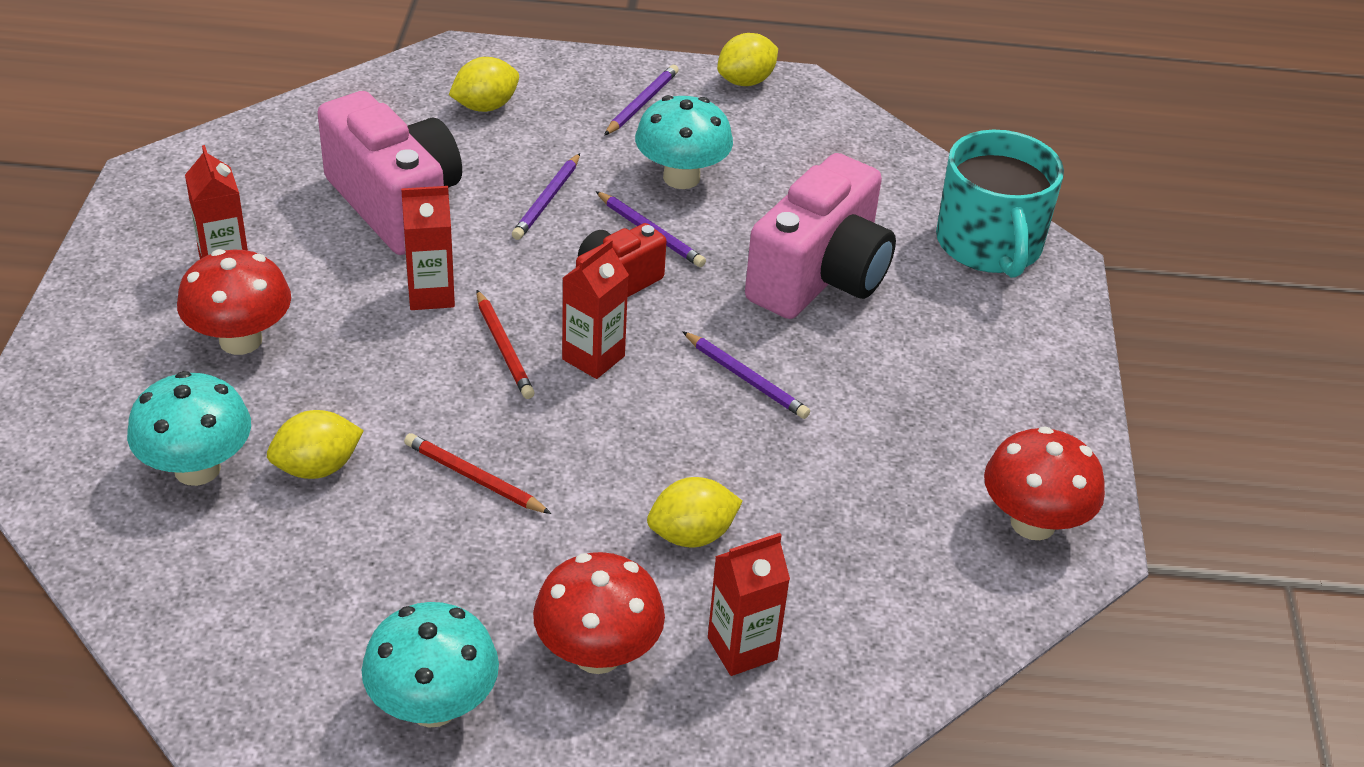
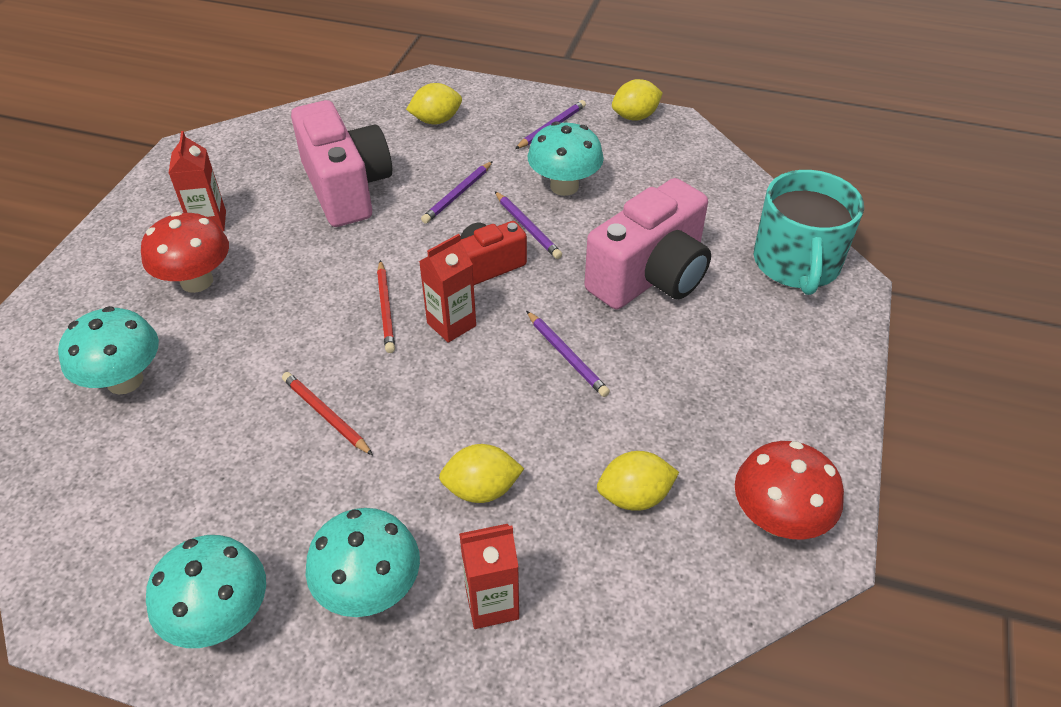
camera: 15 degrees right, 5 degrees up
(317, 467) = (212, 391): yellow lemon -> yellow lemon (634, 496)
(431, 295) = (346, 260): red carton -> none
(597, 654) = (370, 589): red mushroom -> turquoise mushroom

